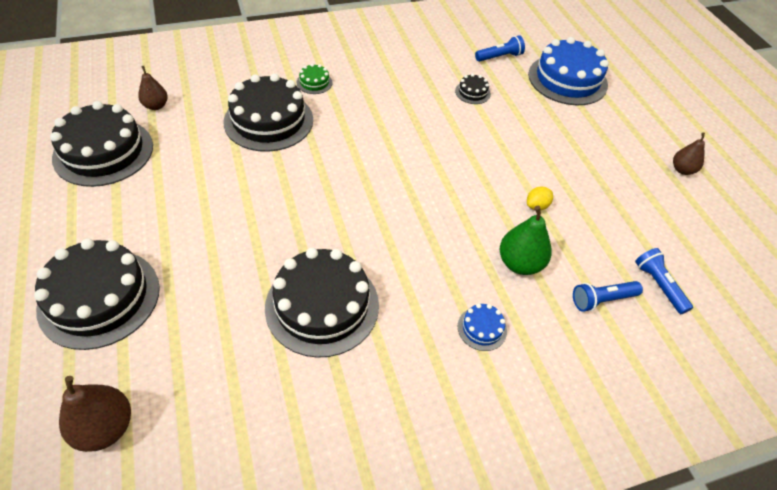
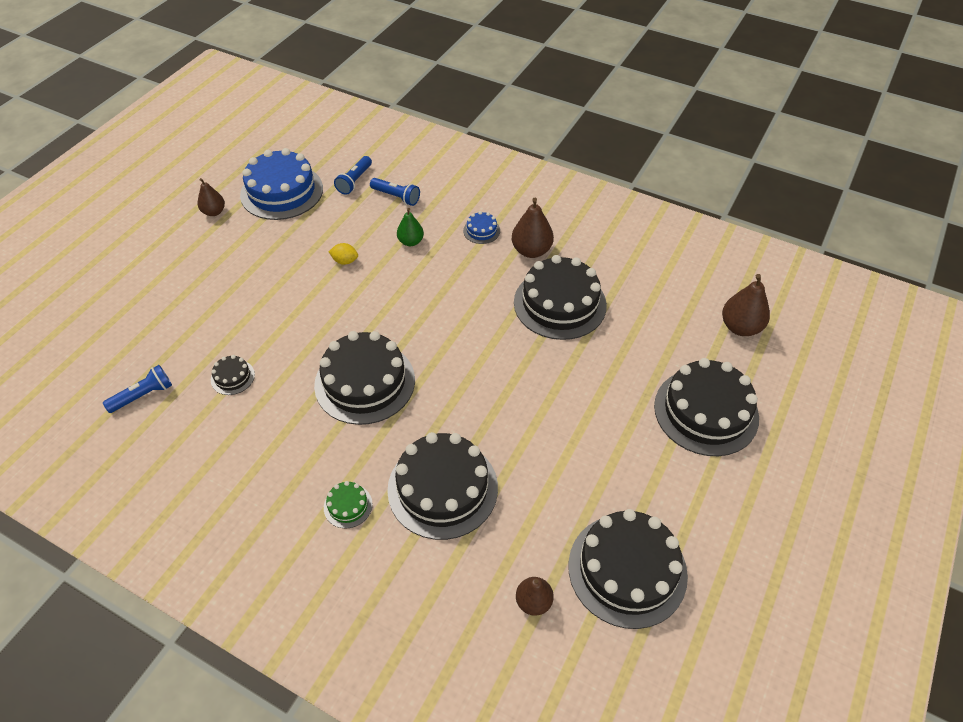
camera: 130 degrees left, 0 degrees up
(393, 140) = (365, 382): none -> black cake
(410, 345) = (531, 251): none -> brown pear
(499, 57) = (143, 395): blue flashlight -> blue flashlight turned 120 degrees clockwise
(520, 263) = (411, 242): green pear -> green pear, size x0.65
(567, 79) = (139, 327): blue cake -> blue cake (282, 192)

